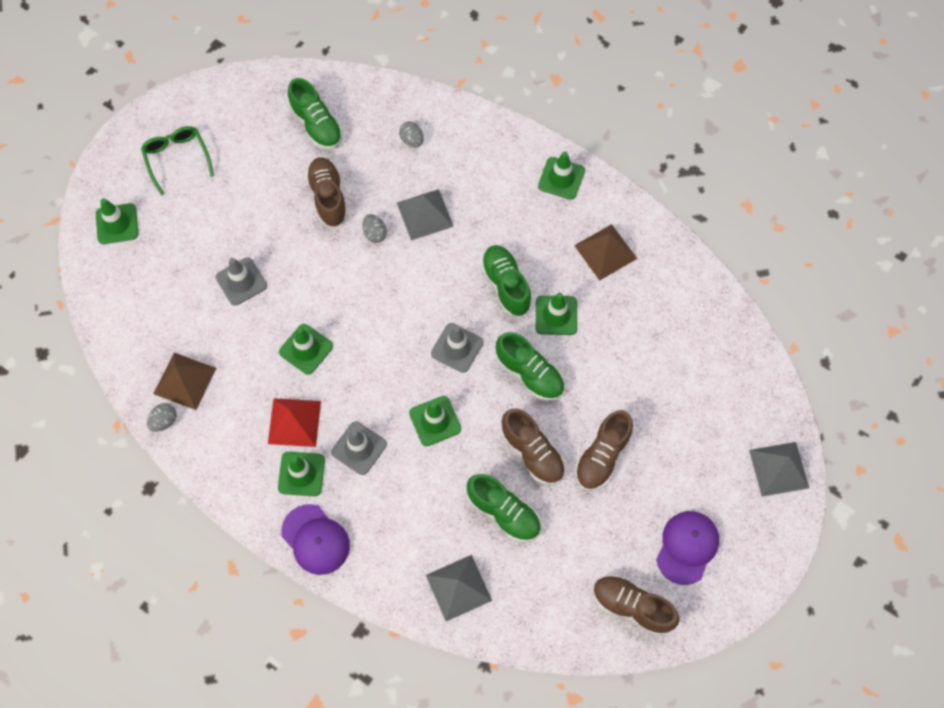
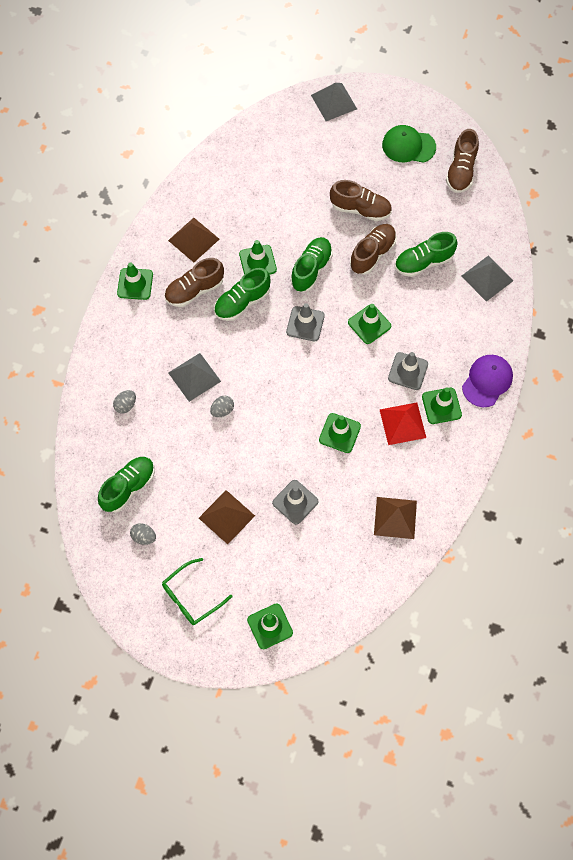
camera: 105 degrees left, 0 degrees up
(164, 421) = (433, 521): grey egg -> grey egg (144, 537)
(250, 210) = (226, 516): none -> brown pyramid
(328, 197) = (198, 456): brown shoe -> brown shoe (194, 290)
(504, 513) = (423, 262): green shoe -> green shoe turned 135 degrees counterclockwise
(687, 547) = (408, 146): purple cap -> green cap

